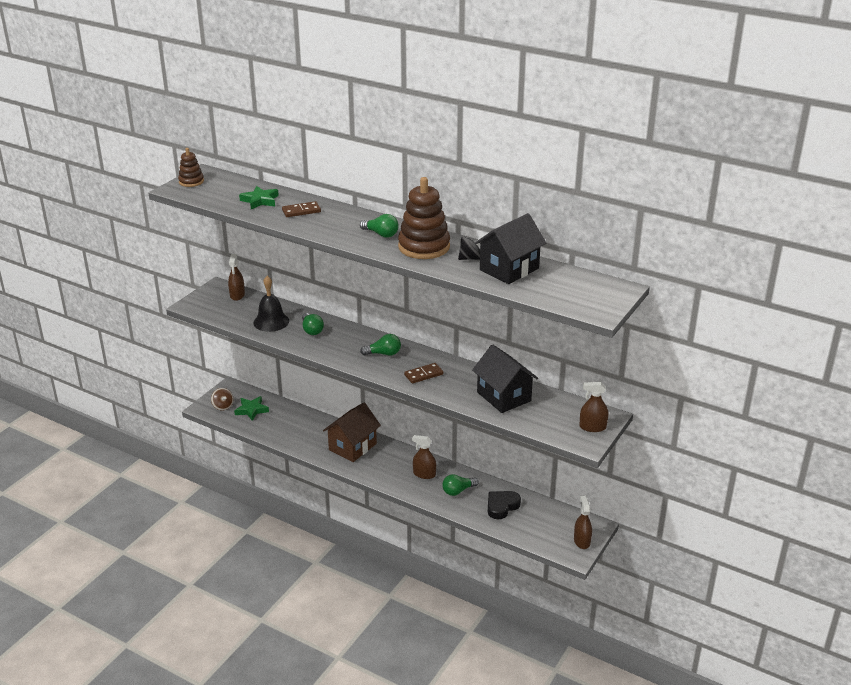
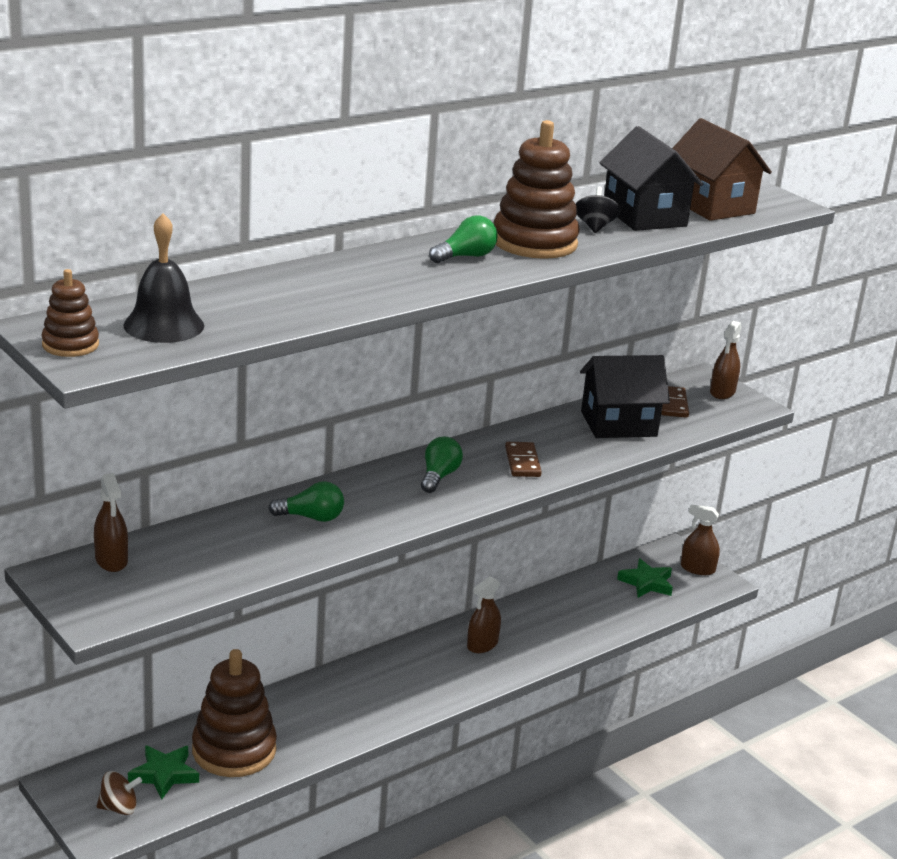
camera: 70 degrees left, 5 degrees down
(237, 295) = (111, 560): brown spray bottle -> brown spray bottle turned 45 degrees clockwise
(260, 200) = (237, 307): green star -> green star (646, 583)
(271, 322) = (245, 548): black bell -> black bell (164, 325)
(280, 423) = (234, 750): none -> brown stacking toy
(301, 211) = (319, 287): brown domino -> brown domino (673, 404)
(352, 447) = (364, 691): brown house -> brown house (711, 205)
(458, 491) = (540, 628): green light bulb -> none
(502, 506) = (595, 603): black heart -> none

